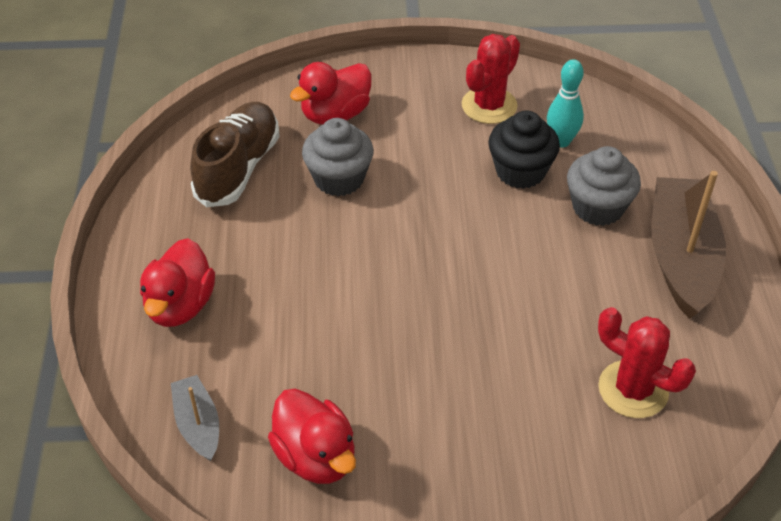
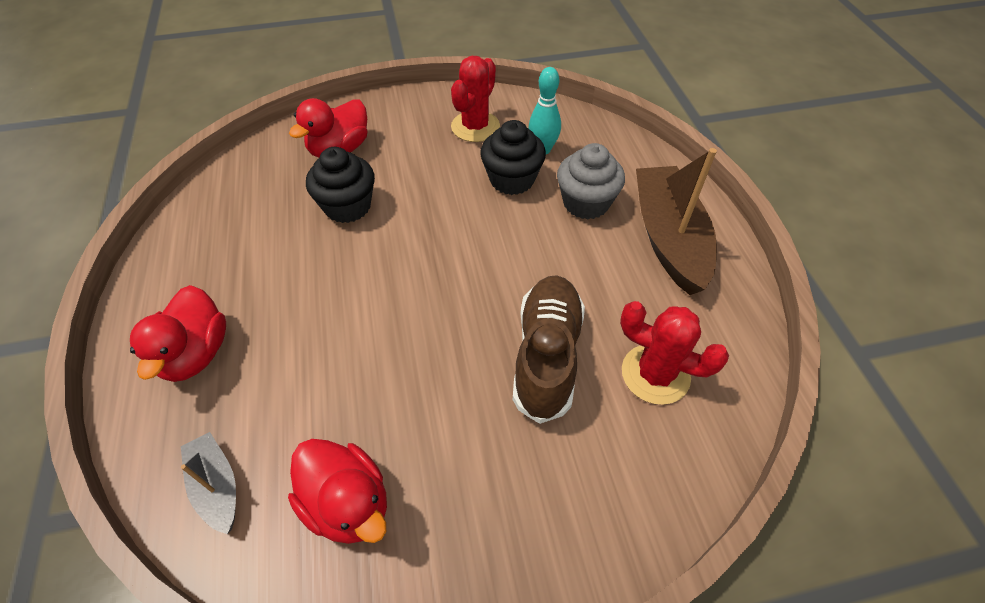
camera: 10 degrees left, 5 degrees up
(238, 168) = (251, 208): brown shoe -> brown shoe (546, 355)
(339, 179) = (347, 206): grey cupcake -> black cupcake

